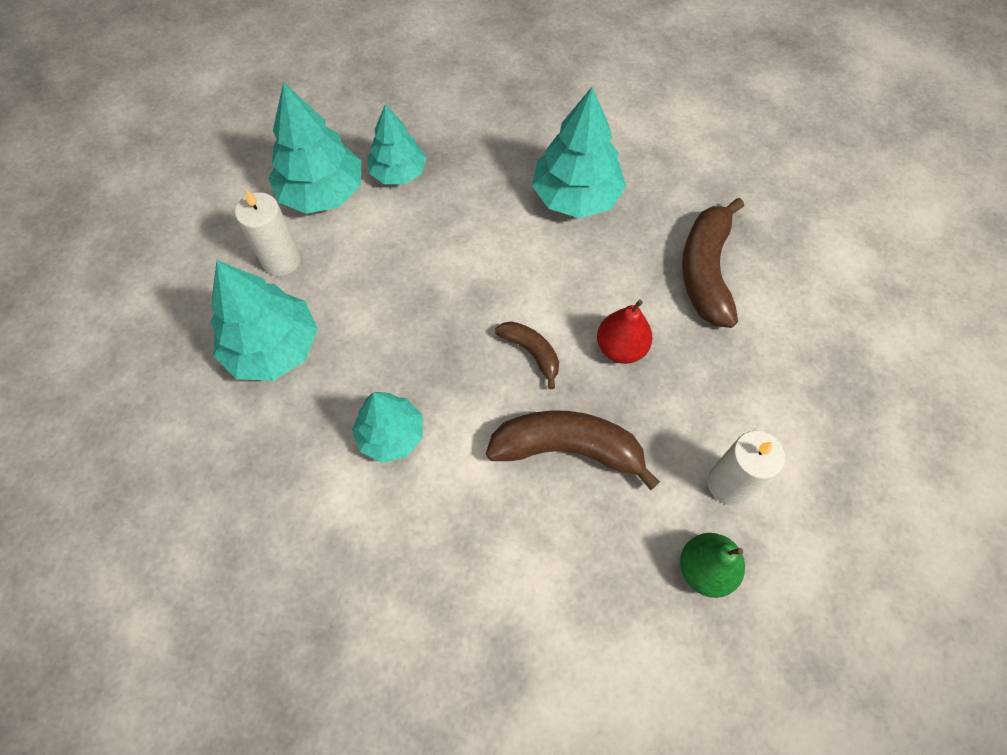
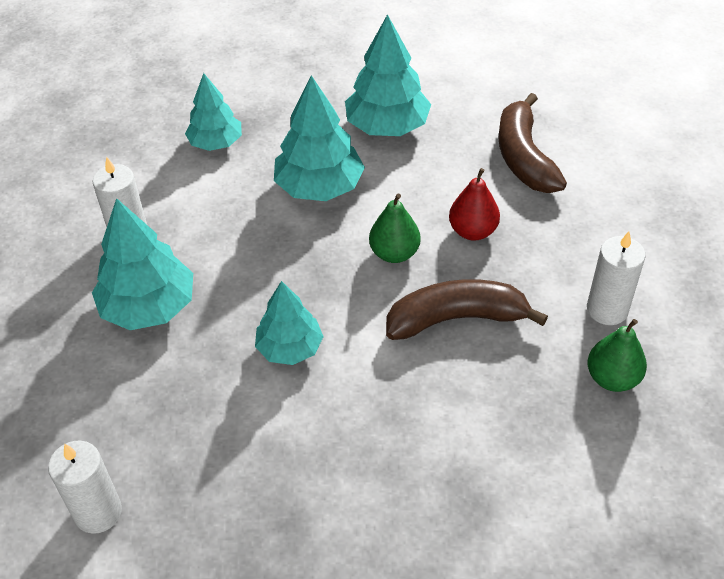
camera: 15 degrees left, 15 degrees down
(153, 565) = (98, 512): none -> white candle
(322, 192) = (148, 174): turquoise tree -> turquoise tree (319, 187)
(531, 352) = (394, 253): brown banana -> green pear

